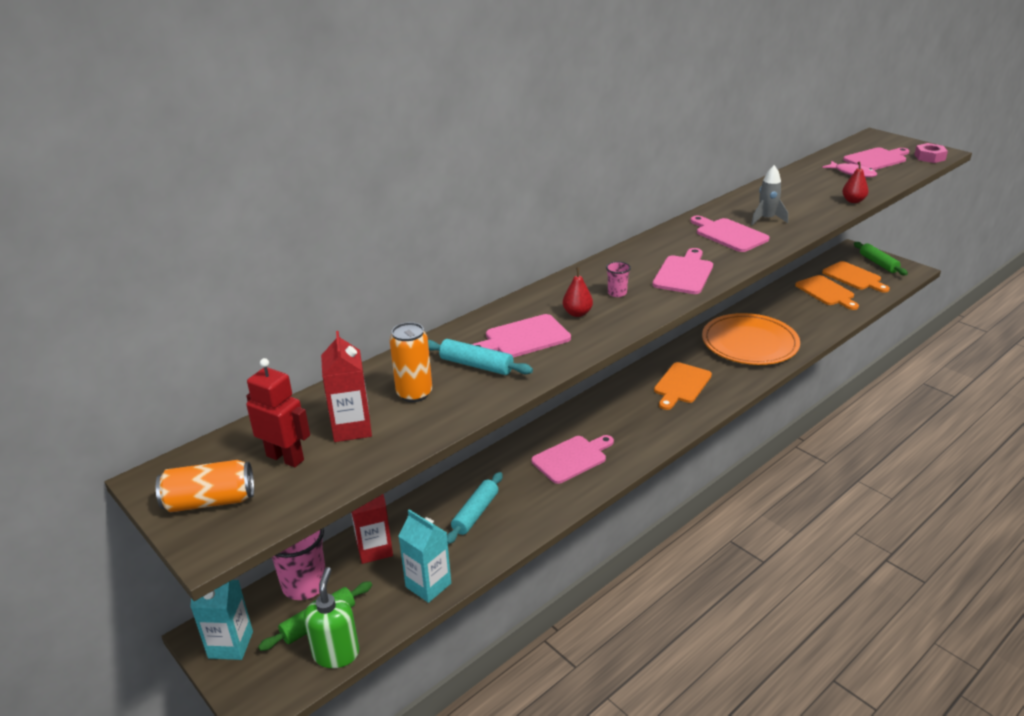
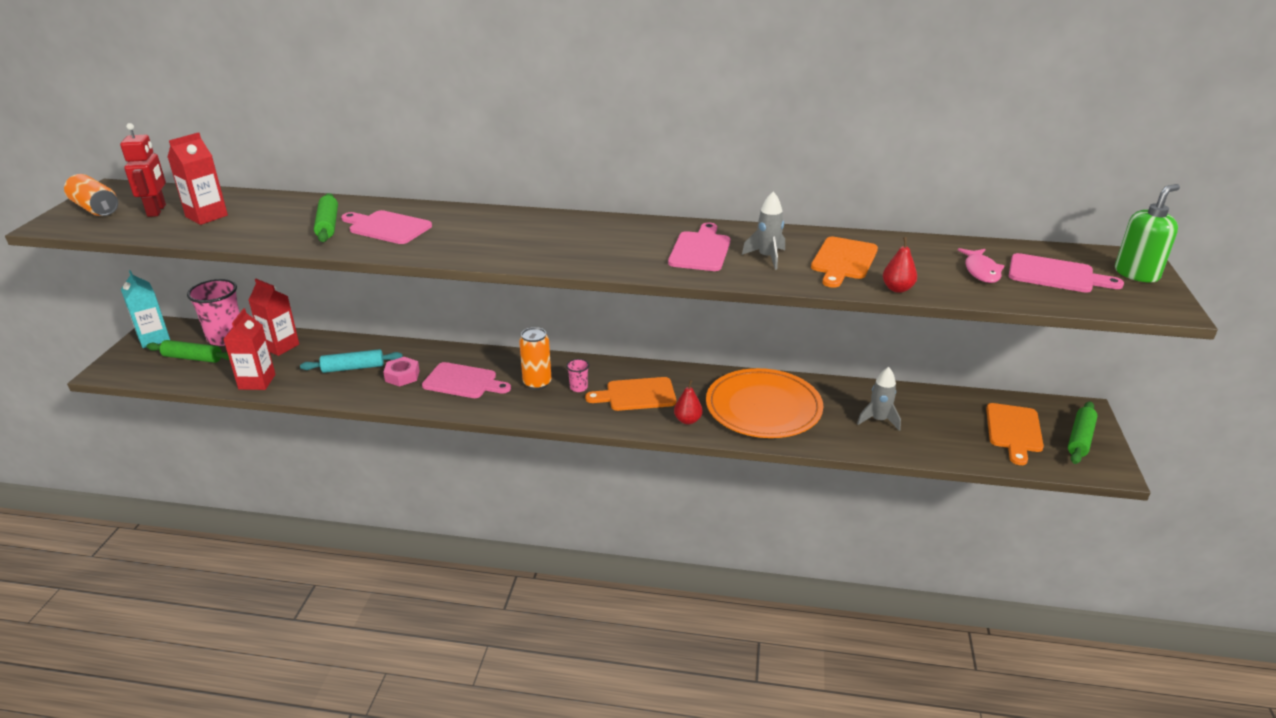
camera: 50 degrees right, 0 degrees up
(336, 653) = (167, 377): green soap dispenser -> green soap dispenser (1136, 274)
(414, 393) = (268, 219): orange can -> orange can (537, 383)
(428, 585) = (257, 382): turquoise carton -> red carton
(476, 365) = (328, 225): turquoise rolling pin -> green rolling pin
(577, 313) = (451, 233): red pear -> red pear (687, 420)
(617, 293) = (508, 237): pink cup -> pink cup (578, 387)
(684, 273) = (583, 253): pink cutting board -> none
(803, 311) = (878, 420): none -> grey rocket
(826, 292) = (946, 422): orange cutting board -> orange cutting board (843, 260)
(929, 157) = (1133, 304): pink nut -> pink nut (402, 376)

